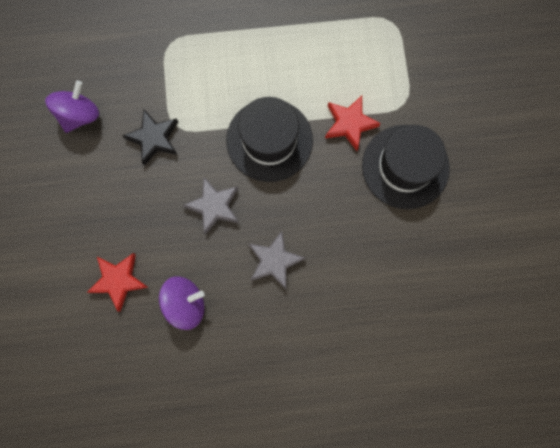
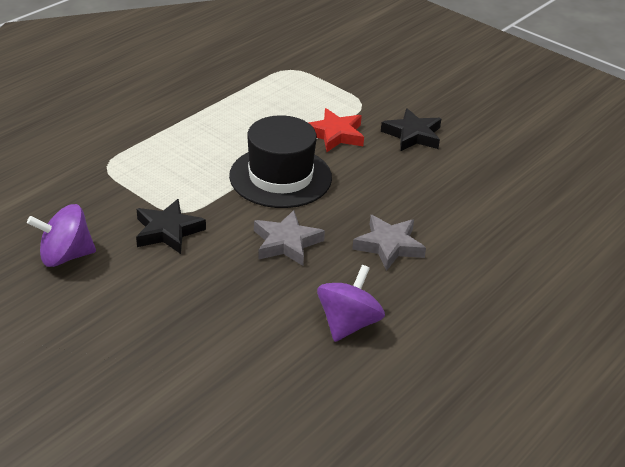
camera: 45 degrees left, 40 degrees down
(79, 115) = (65, 256): purple spinning top -> purple spinning top turned 90 degrees counterclockwise
(118, 280) = (259, 349): red star -> none
(405, 166) = (412, 135): black hat -> black star

